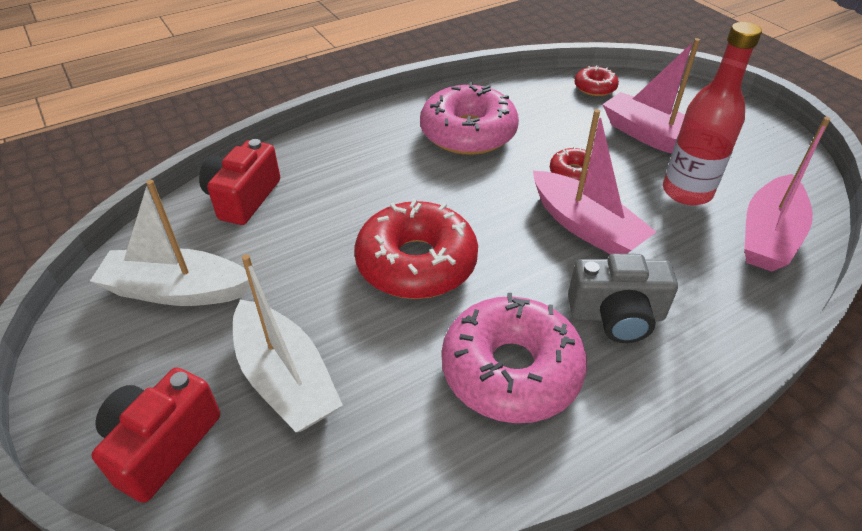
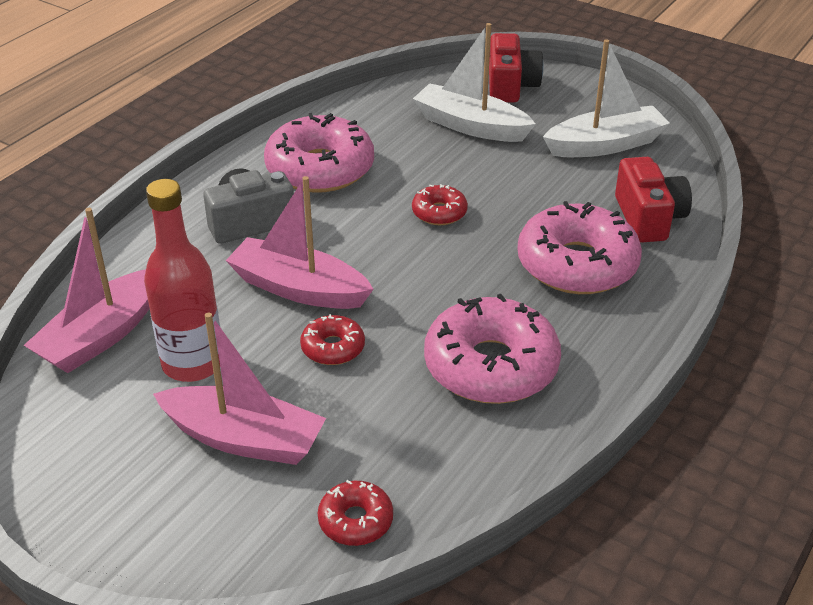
camera: 155 degrees right, 5 degrees down
(344, 179) = (577, 264): none -> pink donut
(416, 263) = (439, 212): red donut -> red donut, size x0.48
(768, 236) = (102, 335): pink boat -> pink boat turned 150 degrees counterclockwise

